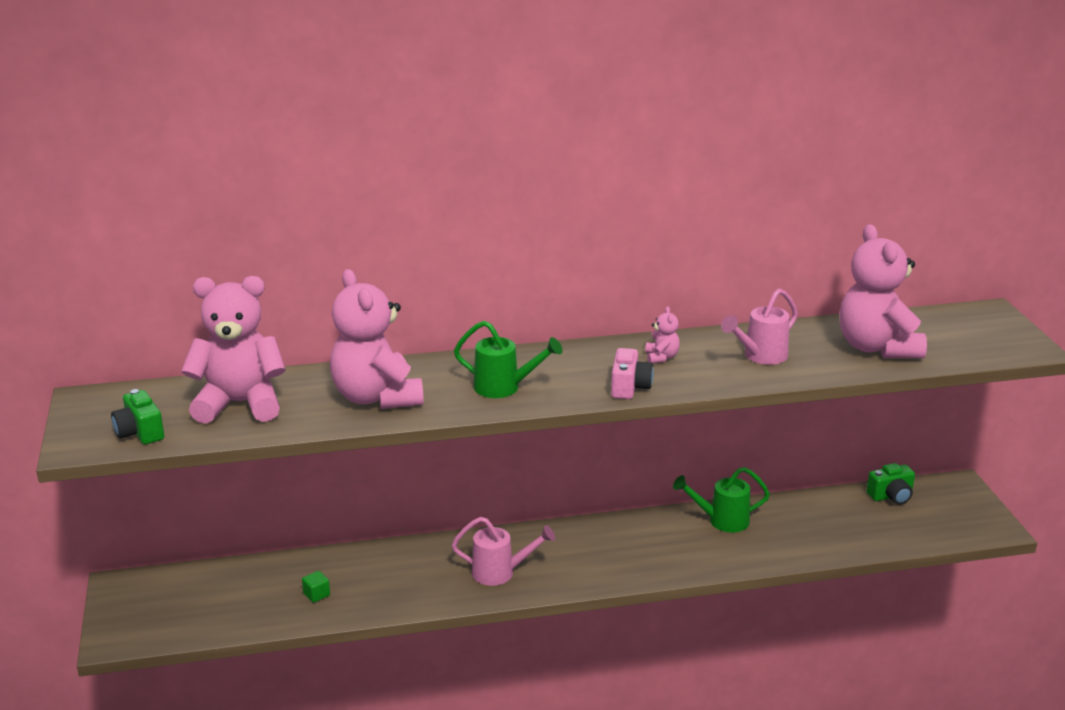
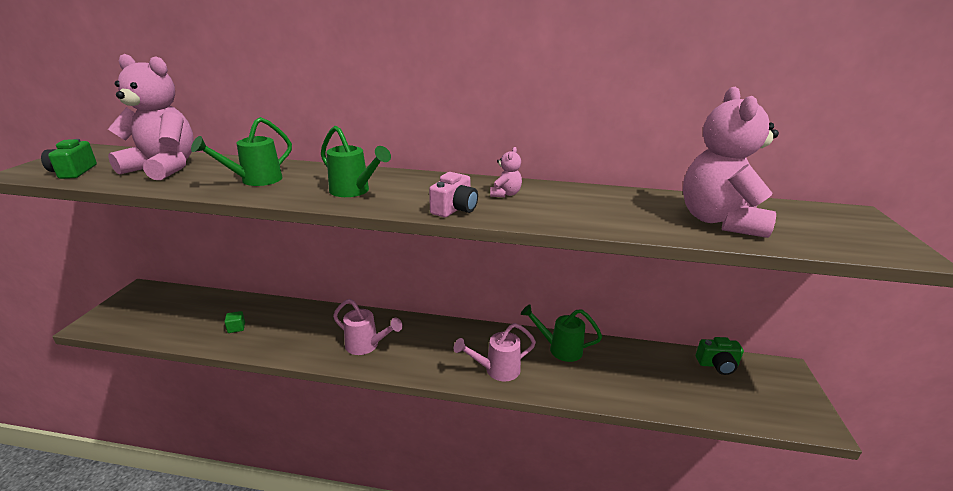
camera: 20 degrees right, 0 degrees up
(377, 397) = (255, 181): pink teddy bear -> green watering can
(760, 356) = (595, 208): pink watering can -> pink watering can (496, 370)

